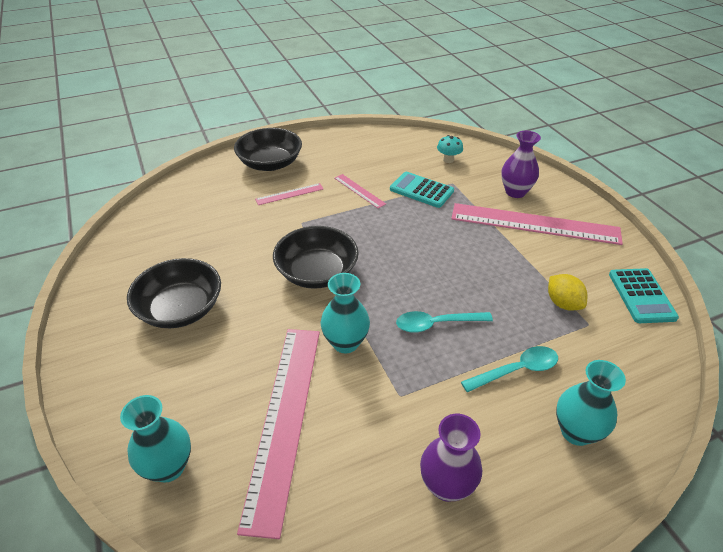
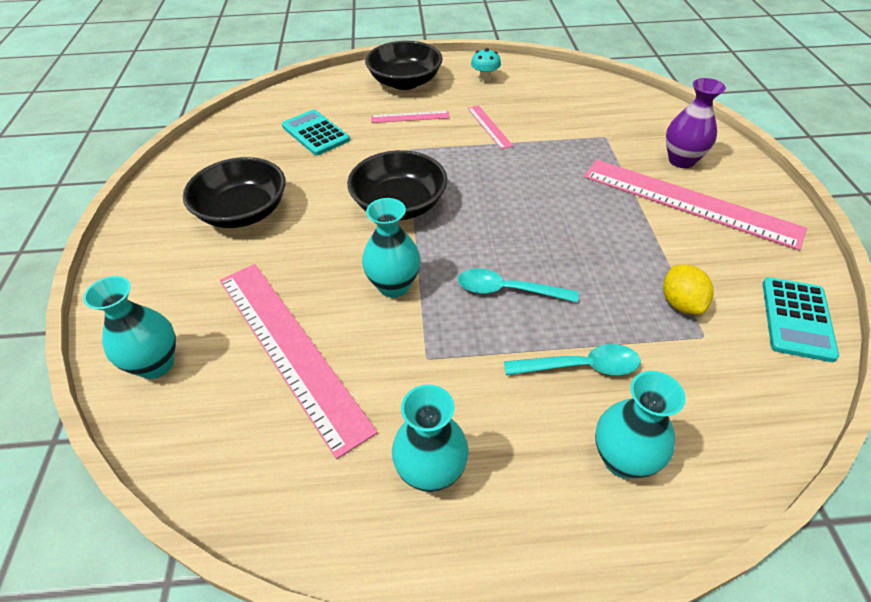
camera: 20 degrees right, 5 degrees up
(285, 419) = (290, 349): pink ruler -> pink ruler turned 60 degrees counterclockwise
(421, 190) = (563, 138): turquoise calculator -> turquoise calculator (315, 133)
(446, 485) = (431, 472): purple vase -> turquoise vase
(448, 160) = (613, 110): turquoise mushroom -> turquoise mushroom (485, 79)

